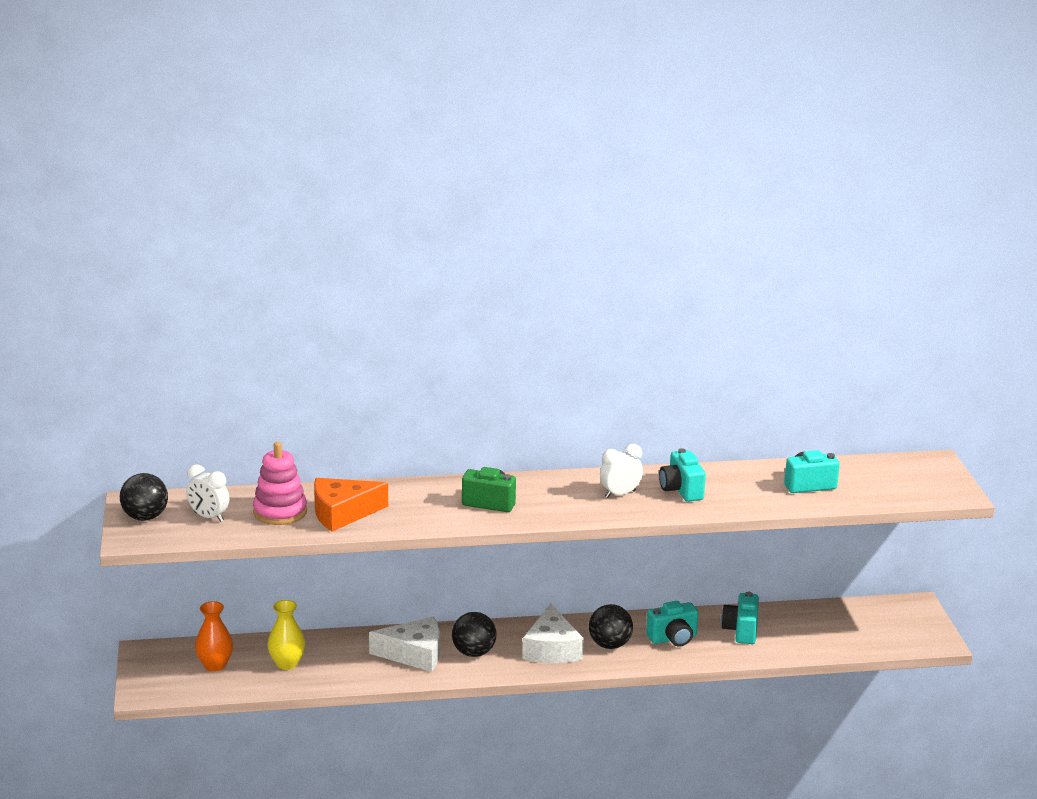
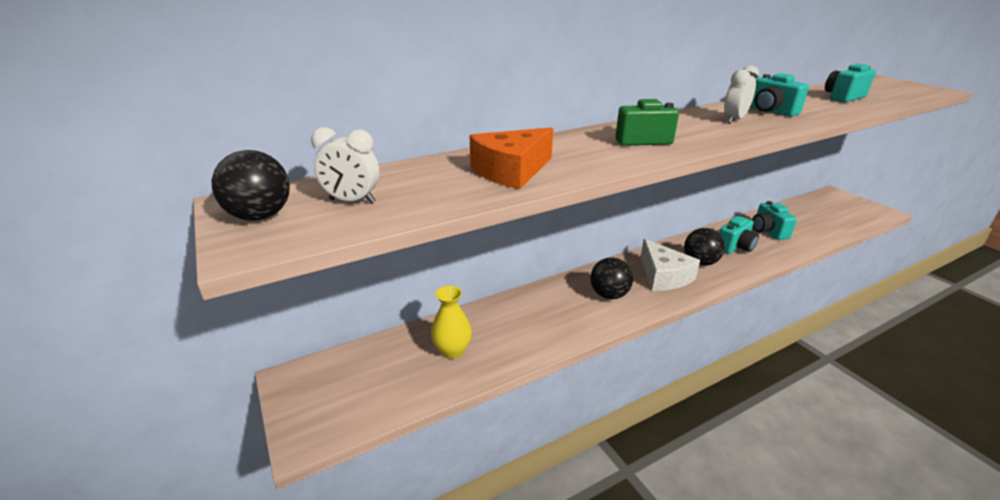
camera: 20 degrees left, 5 degrees up
(215, 665) = (377, 374): orange vase -> none
(280, 512) = (439, 181): pink stacking toy -> none
(414, 654) = (562, 309): white cheese -> none

